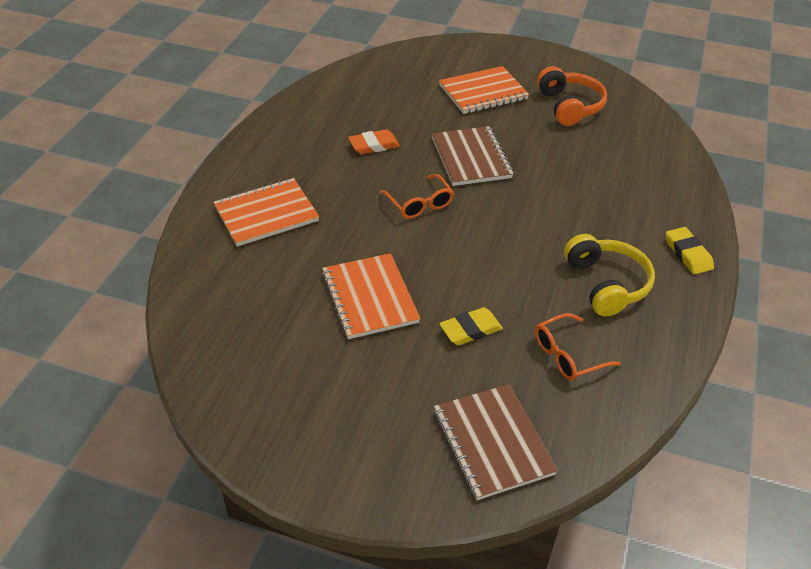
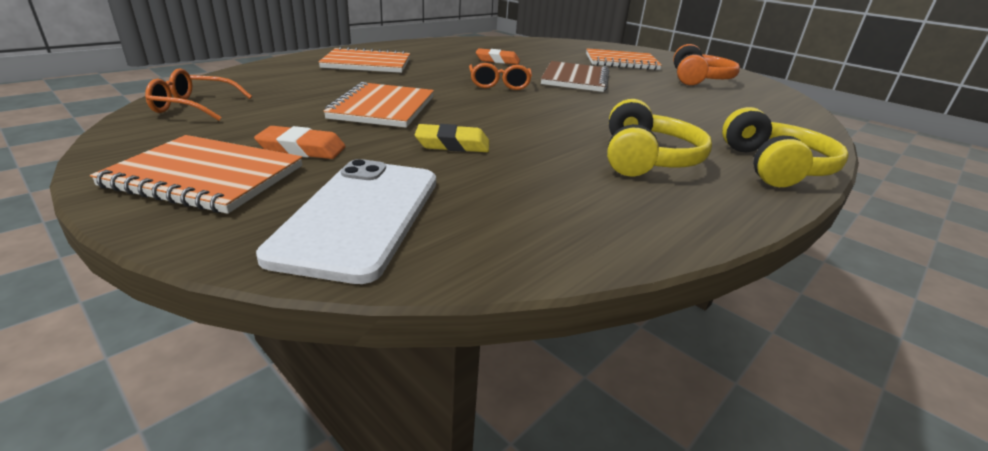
camera: 25 degrees right, 15 degrees down
(358, 454) = (205, 176): none -> orange notebook
(379, 390) = (302, 149): none -> orange eraser
(492, 442) = (360, 216): brown notebook -> white phone
(567, 355) = (543, 186): orange glasses -> orange glasses (194, 106)
(688, 254) = (775, 167): yellow eraser -> yellow headphones

